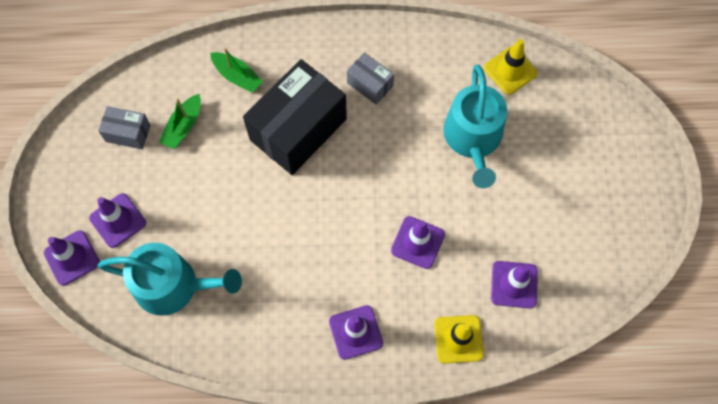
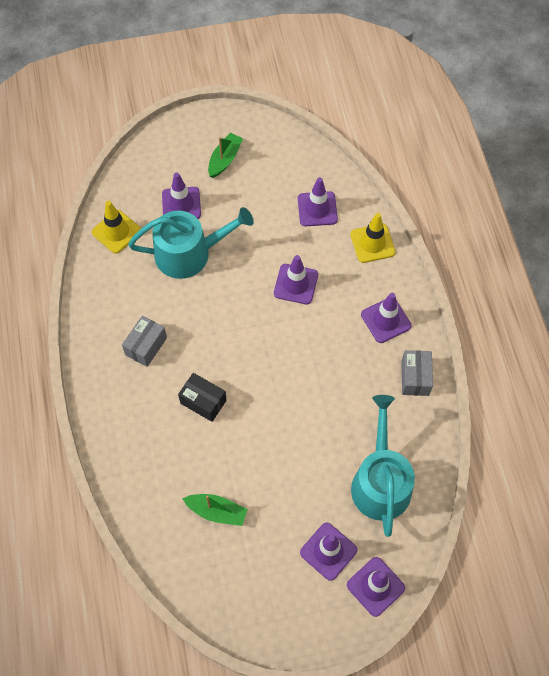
camera: 100 degrees left, 5 degrees down
(128, 133) = (233, 566): grey box -> grey box (415, 378)
(237, 76) = (153, 471): green boat -> green boat (225, 159)
(298, 129) = (203, 401): black box -> black box, size x0.48
(537, 138) = (181, 204): none -> purple traffic cone

